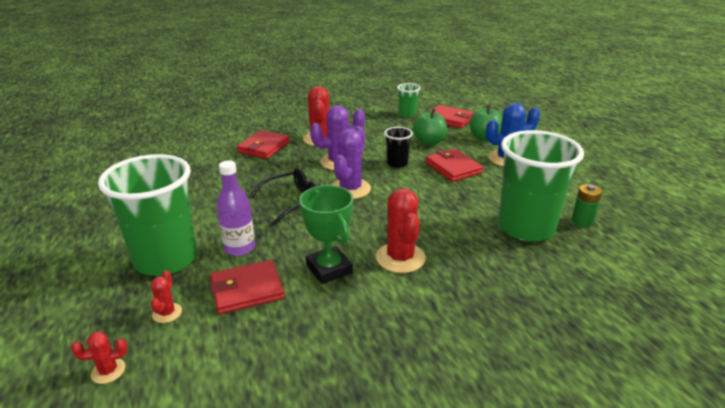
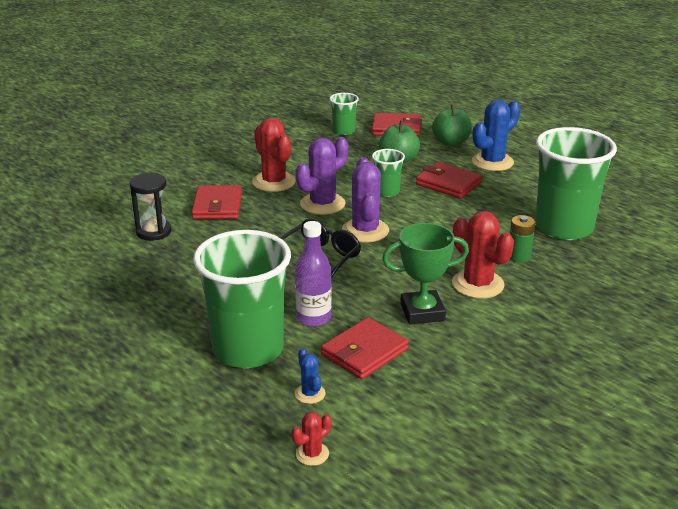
camera: 25 degrees left, 0 degrees up
(167, 313) = (310, 394): red cactus -> blue cactus
(203, 155) = (153, 232): none -> black hourglass
(329, 269) = (422, 312): green trophy -> green trophy turned 45 degrees counterclockwise
(397, 163) = (387, 191): black cup -> green cup
(582, 221) = (606, 209): green battery -> green battery (519, 256)

